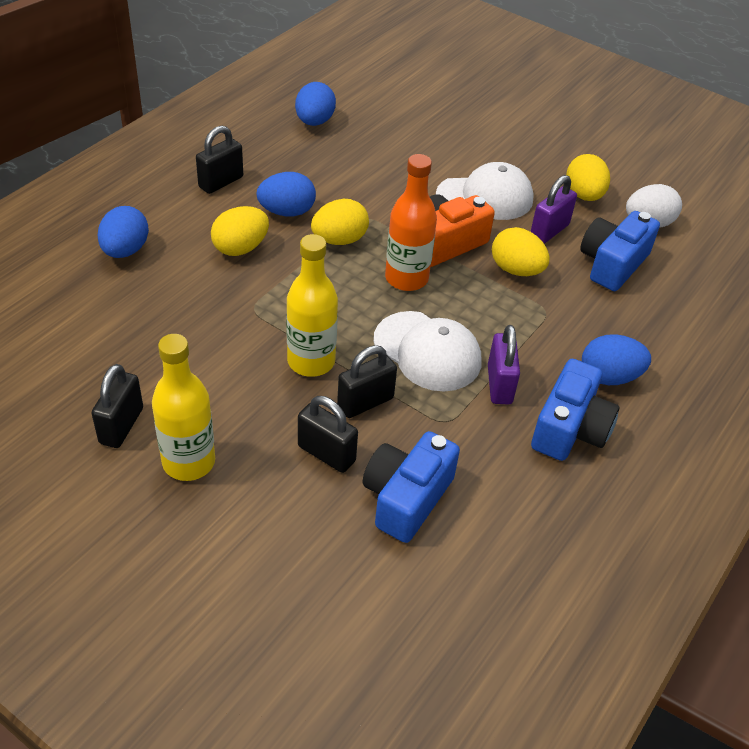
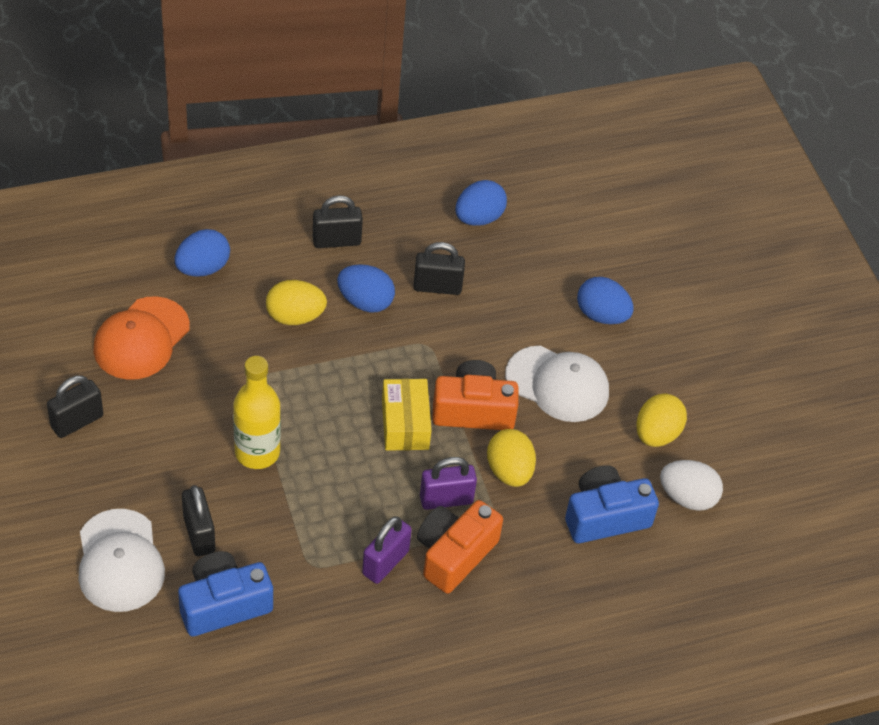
camera: 35 degrees right, 5 degrees up
(120, 329) = (141, 339): none -> orange cap
(189, 462) = (98, 479): yellow bottle -> none
(339, 240) = (384, 355): yellow egg -> none
(365, 402) = (266, 512): black padlock -> black padlock (437, 287)
(406, 278) = (405, 424): orange bottle -> yellow box
(427, 351) = (356, 499): white cap -> white cap (120, 561)
(542, 348) = (454, 554): none -> orange camera
(549, 231) = (582, 451): purple padlock -> purple padlock (446, 499)
(570, 429) = (403, 633): blue camera -> none
(609, 377) = (484, 613): blue egg -> blue egg (601, 315)

